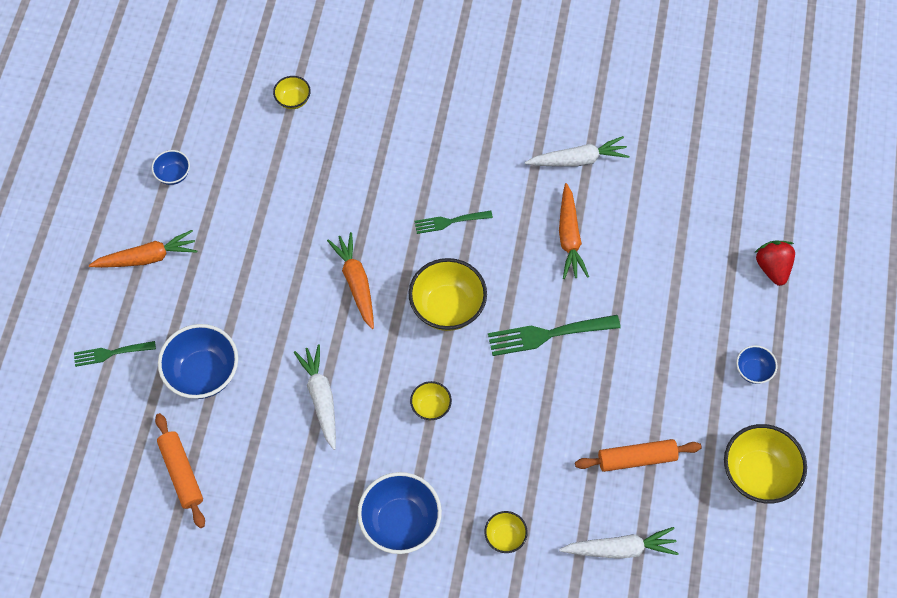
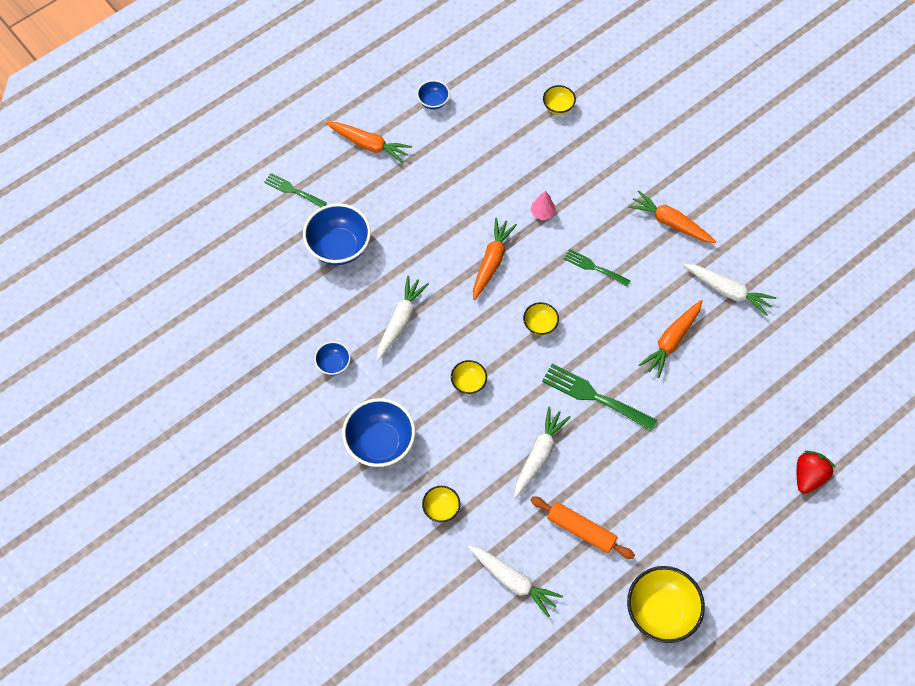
camera: 40 degrees right, 0 degrees up
(181, 473) = (270, 301): orange rolling pin -> none
(362, 205) = (542, 213): none -> pink tree
(447, 307) = (540, 325): yellow bowl -> yellow bowl, size x0.52
(480, 135) = (670, 223): none -> orange carrot
(546, 422) = (539, 455): none -> white carrot
(753, 370) = (724, 537): blue bowl -> blue bowl (333, 364)

